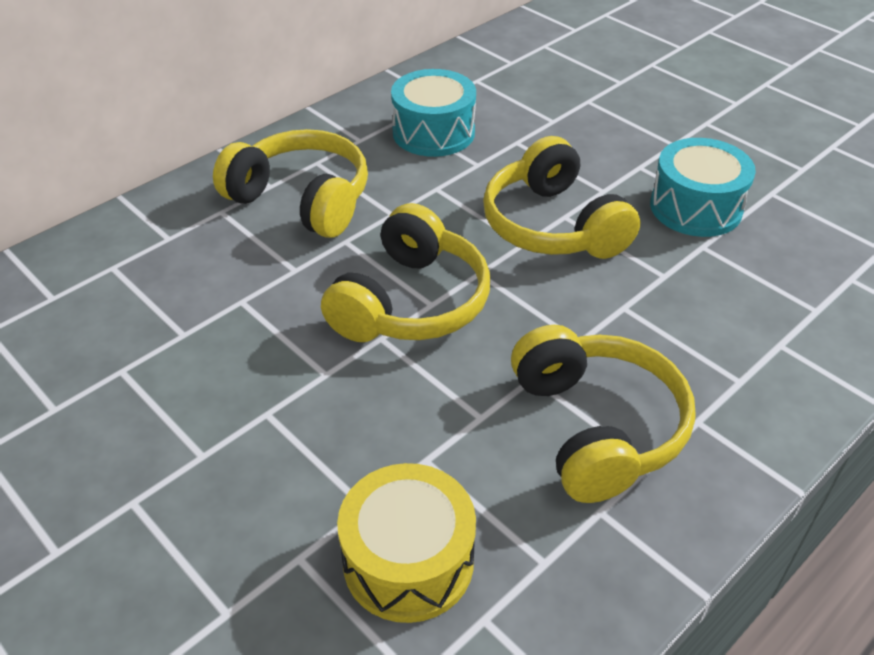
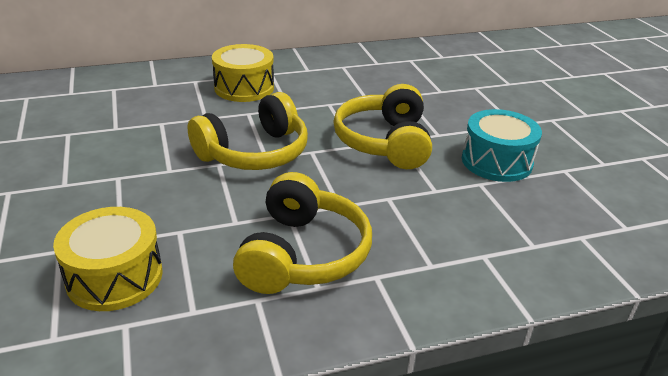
camera: 25 degrees right, 10 degrees down
(301, 200) = (244, 88): yellow headphones -> yellow drum
(433, 132) = (356, 77): turquoise drum -> none

